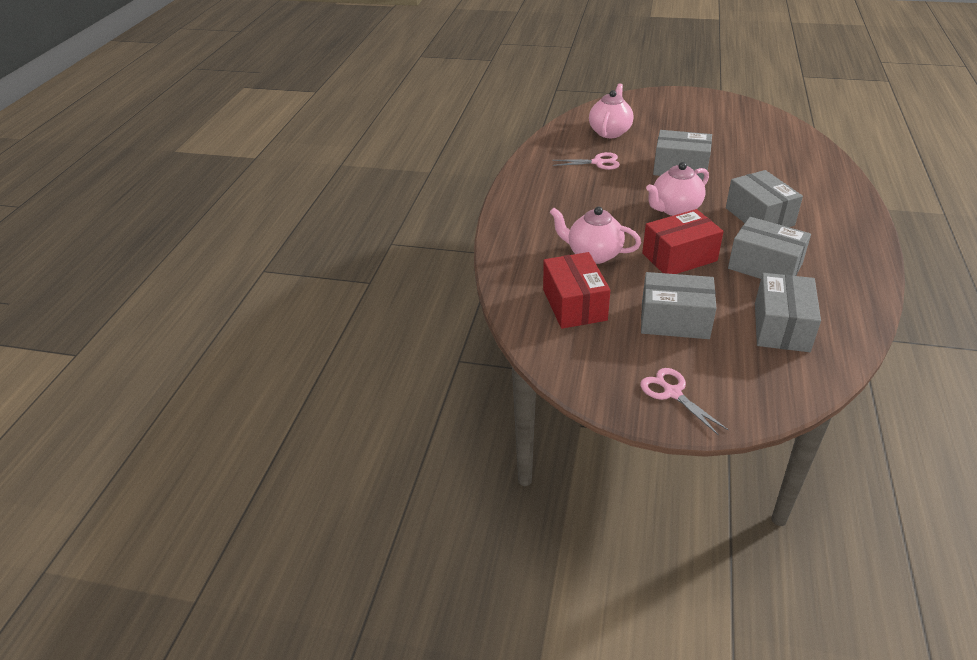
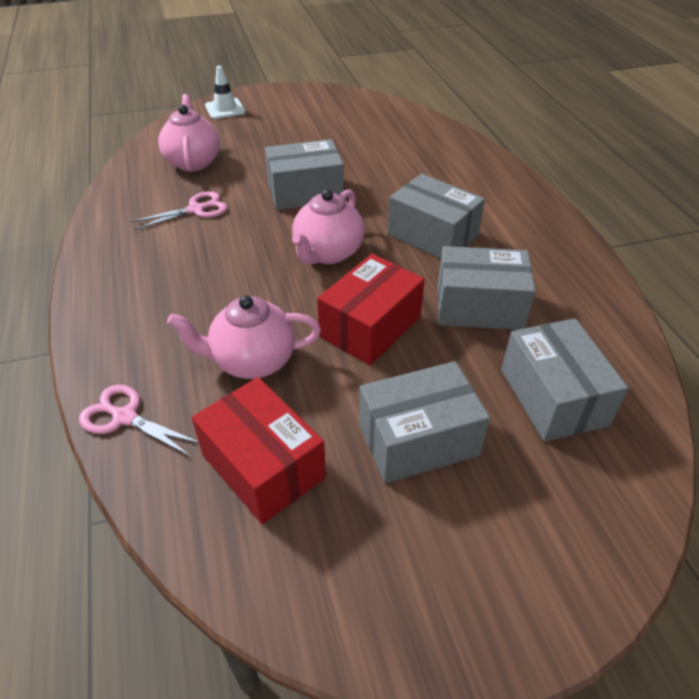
camera: 30 degrees left, 5 degrees up
(650, 100) = (225, 109): none -> white traffic cone
(672, 393) = (486, 586): pink scissors -> pink scissors (125, 417)

